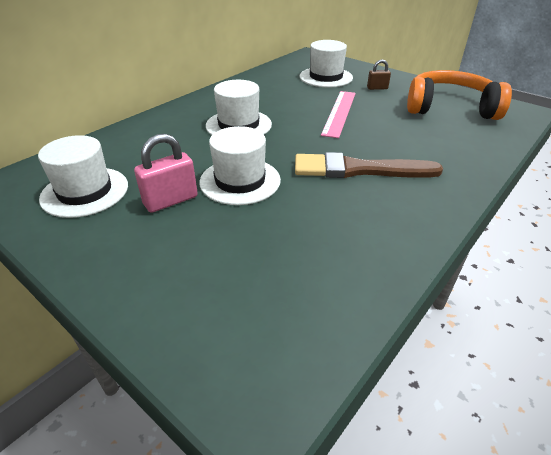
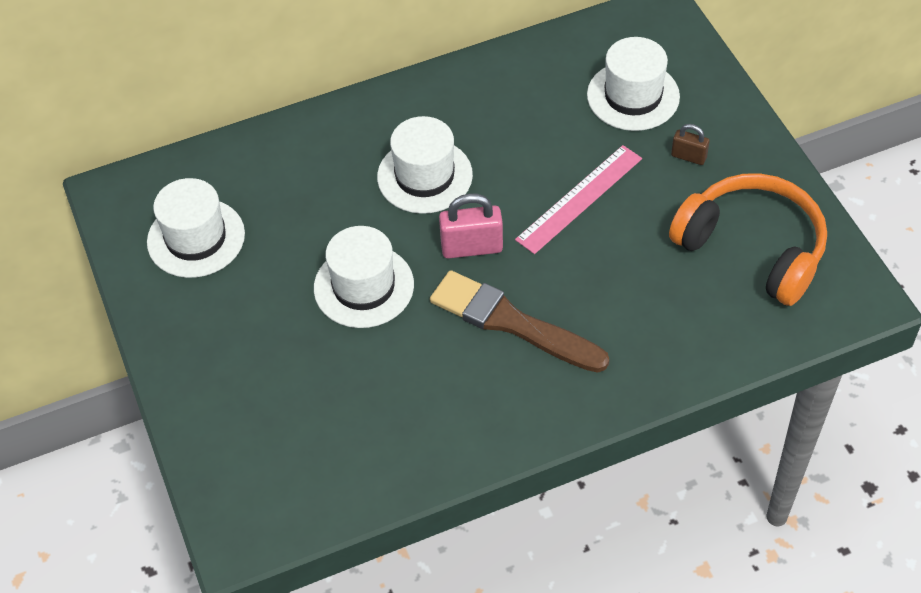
camera: 30 degrees right, 15 degrees up
(171, 200) = (275, 288): pink padlock -> pink padlock (471, 247)

